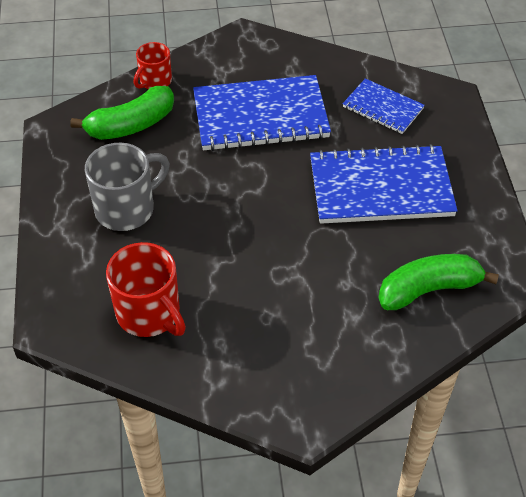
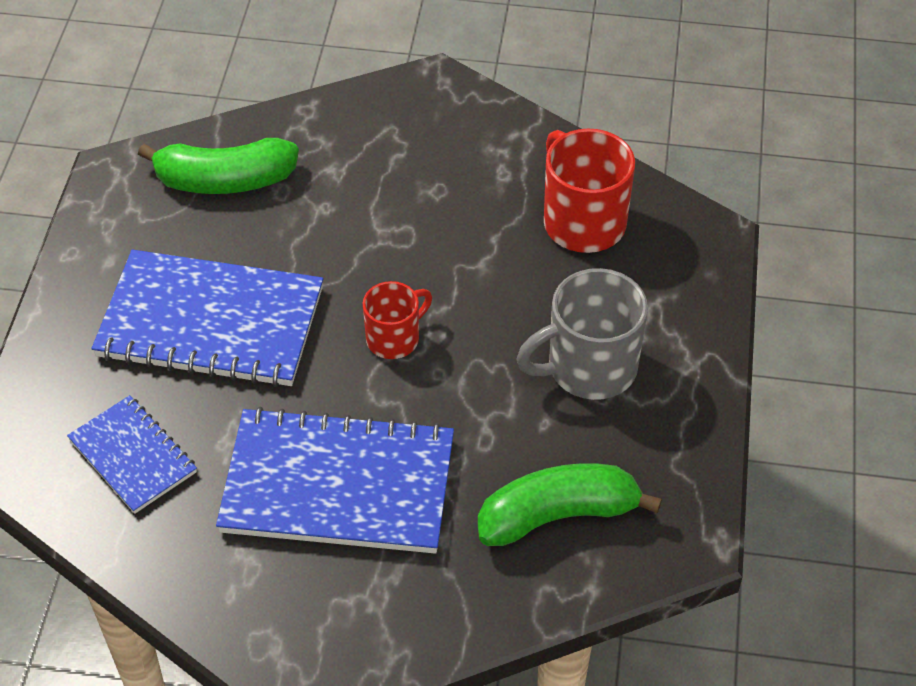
camera: 165 degrees left, 0 degrees up
(155, 81) = (499, 602): red mug -> red mug (394, 338)

